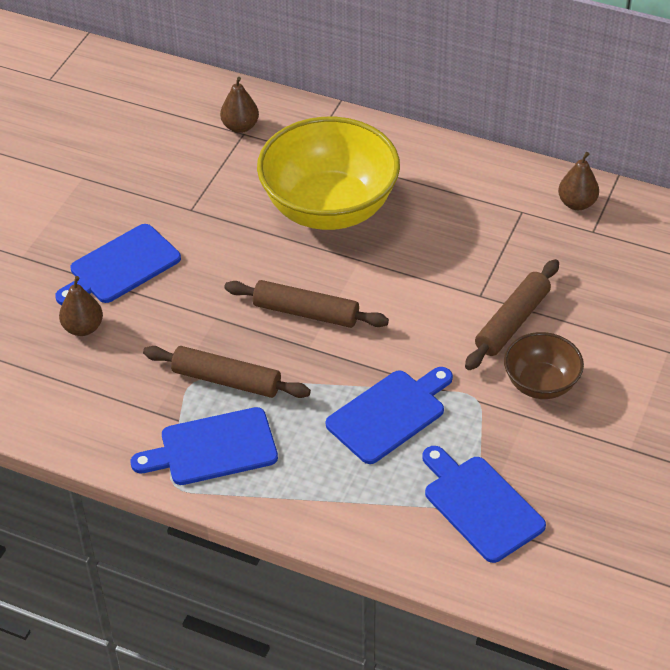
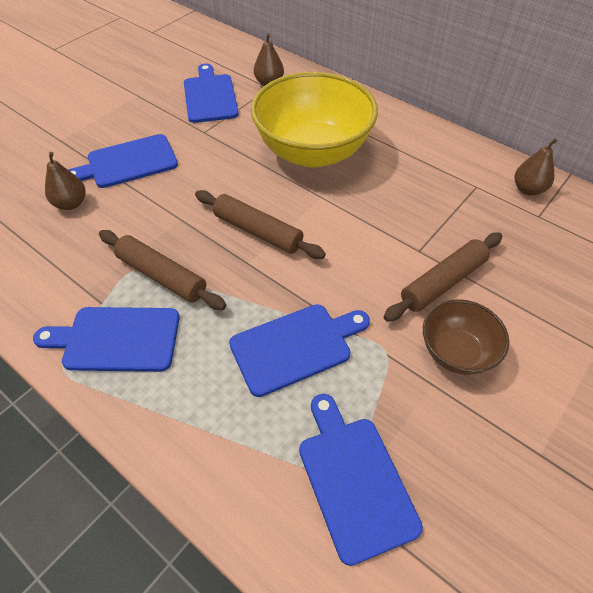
camera: 15 degrees right, 5 degrees up
(175, 160) = (210, 96): none -> blue cutting board

